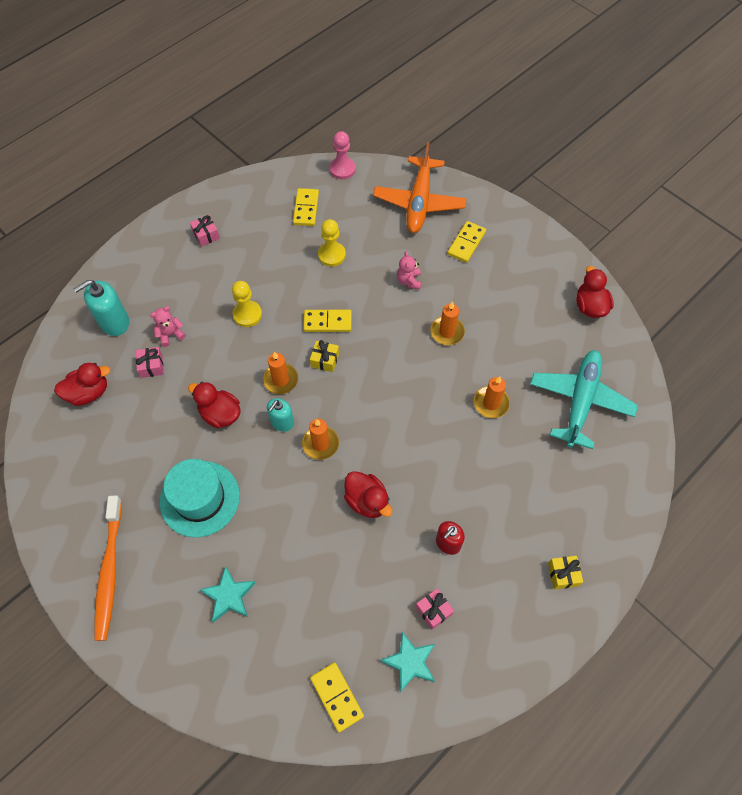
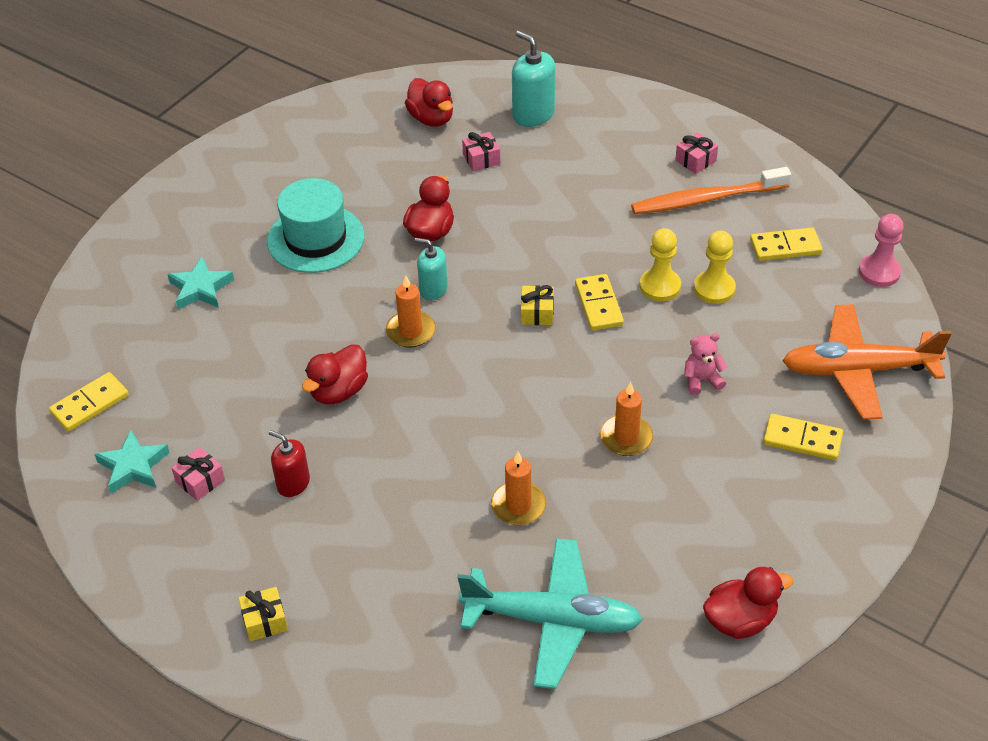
camera: 80 degrees right, 15 degrees down
(109, 571) = (219, 188): orange toothbrush -> orange toothbrush (707, 199)
(170, 334) = (531, 164): pink teddy bear -> none
(247, 314) = (583, 225): yellow pawn -> yellow pawn (660, 286)
(280, 380) = (494, 276): orange candle -> none

